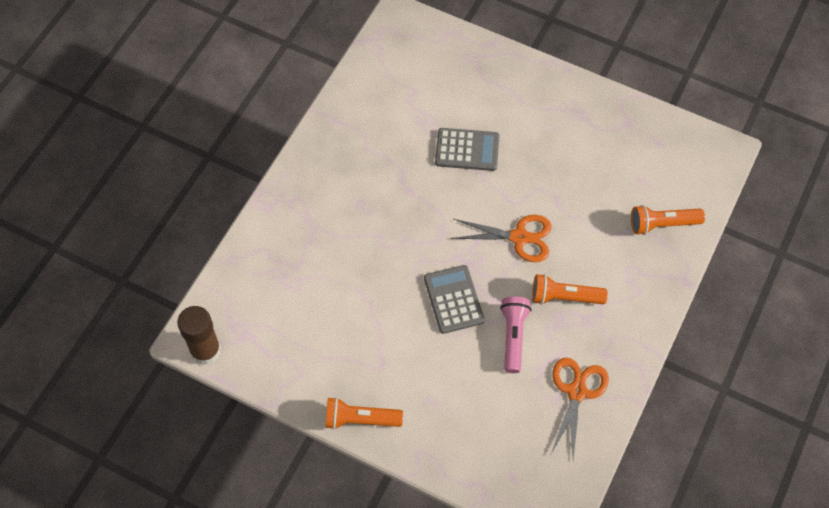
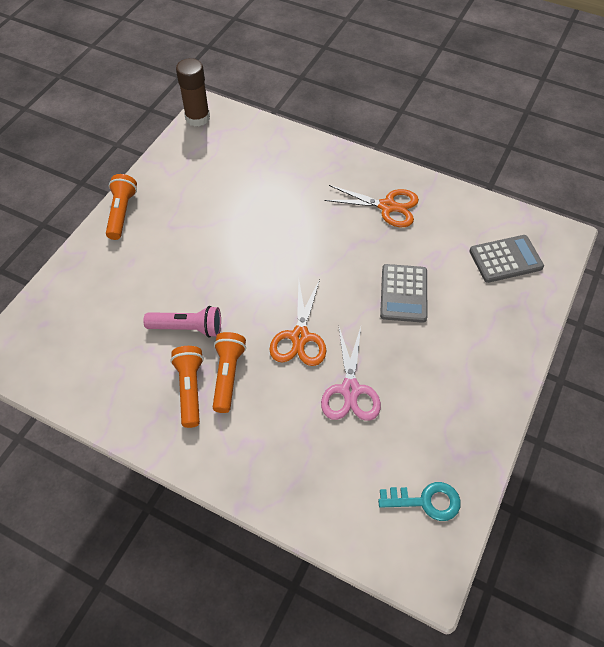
camera: 90 degrees right, 5 degrees down
(453, 299) = (231, 280): grey calculator -> grey calculator (505, 259)
(572, 197) = (350, 390): none -> pink scissors
(576, 392) = (120, 381): orange scissors -> orange scissors (387, 206)
(662, 224) = (317, 485): orange flashlight -> orange flashlight (190, 389)
(668, 148) = (426, 501): none -> turquoise key

